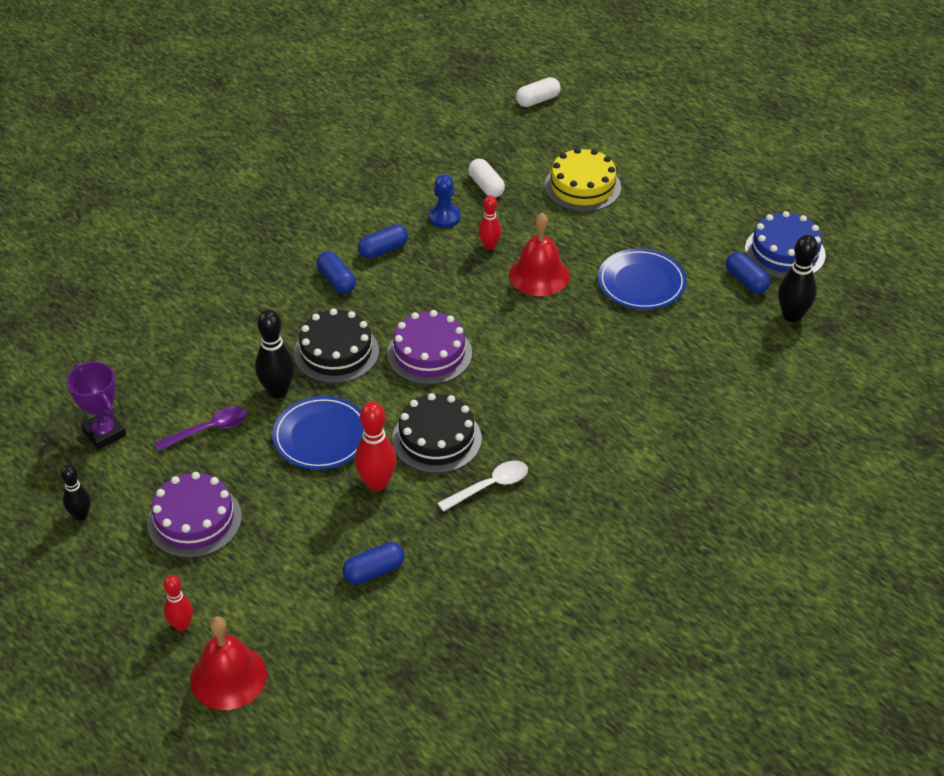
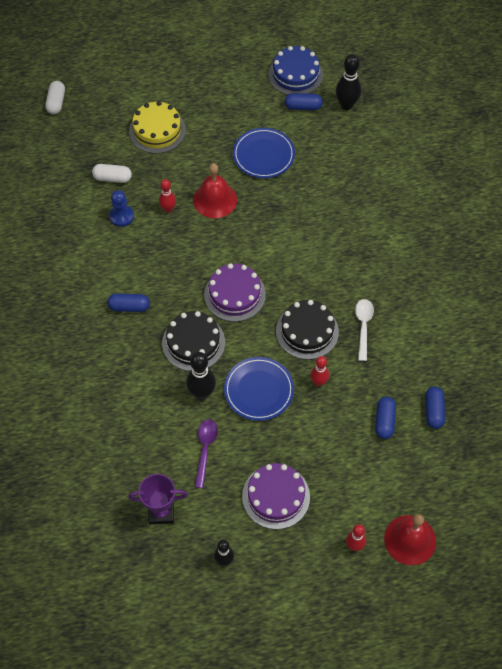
camera: 55 degrees left, 15 degrees up
(377, 483) = (318, 382): red bowling pin -> red bowling pin, size x0.64
(383, 250) = (123, 266): blue capsule -> blue capsule (433, 411)

